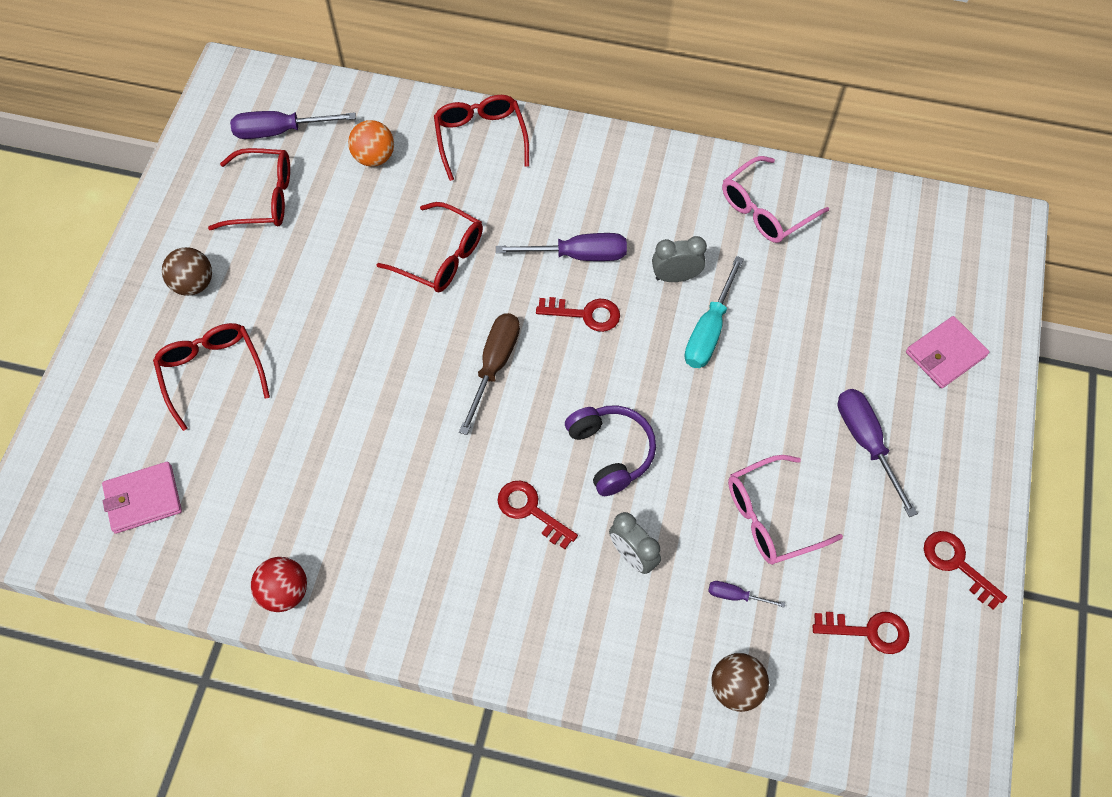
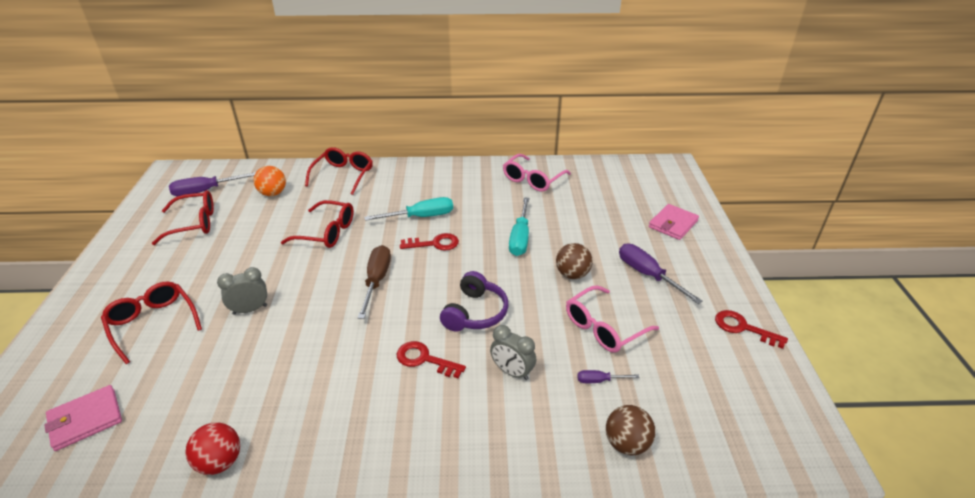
camera: 15 degrees left, 25 degrees down
(193, 284) = (139, 275): brown ball -> brown ball (572, 274)
(480, 138) = (343, 175): red glasses -> red glasses turned 45 degrees clockwise
(578, 255) = (421, 217): purple screwdriver -> turquoise screwdriver
(611, 452) = (475, 313): purple headphones -> purple headphones turned 60 degrees clockwise
(676, 277) = (488, 217): grey clock -> grey clock (250, 309)
(868, 631) = (706, 381): red key -> none

